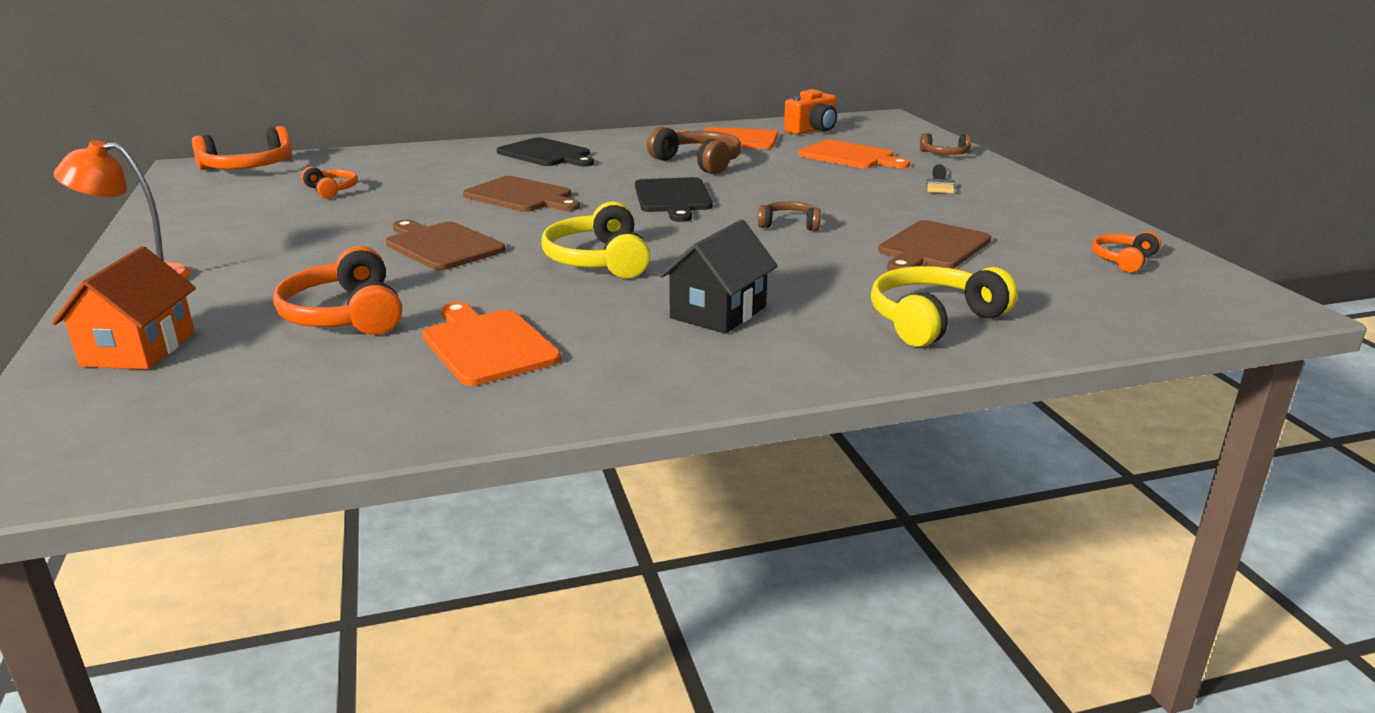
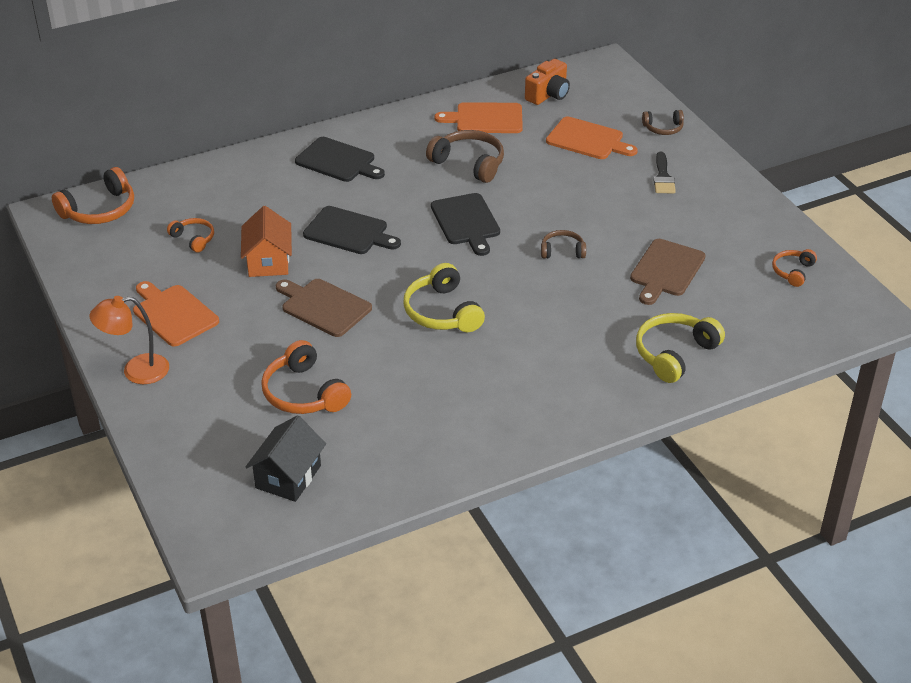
camera: 10 degrees left, 15 degrees up
(138, 349) = (196, 442): orange house -> orange house (268, 261)
(487, 345) = (410, 412): orange cutting board -> orange cutting board (173, 314)
(521, 196) = (349, 232): brown cutting board -> black cutting board
(718, 312) = (540, 362): black house -> black house (288, 477)

